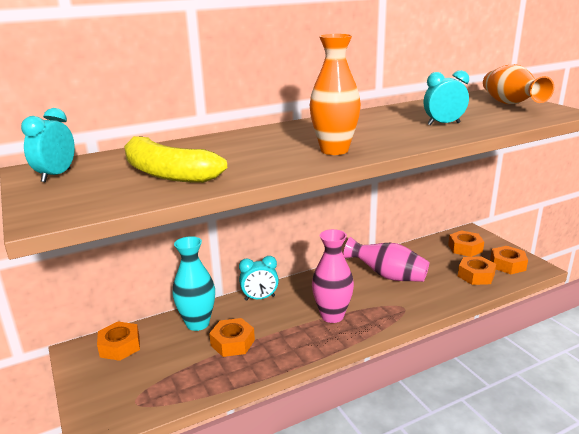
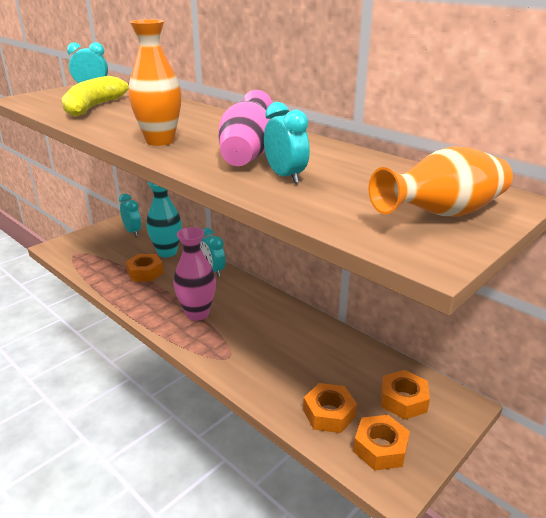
camera: 70 degrees right, 5 degrees up
(120, 346) = (133, 232): orange nut -> turquoise clock
(387, 276) = (289, 338): pink vase -> pink vase (247, 154)

